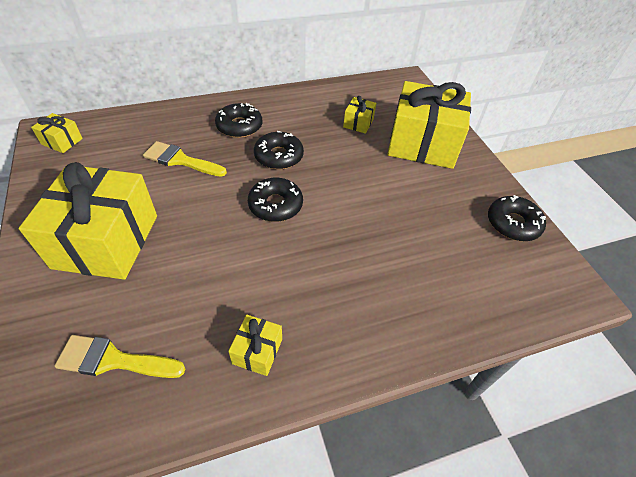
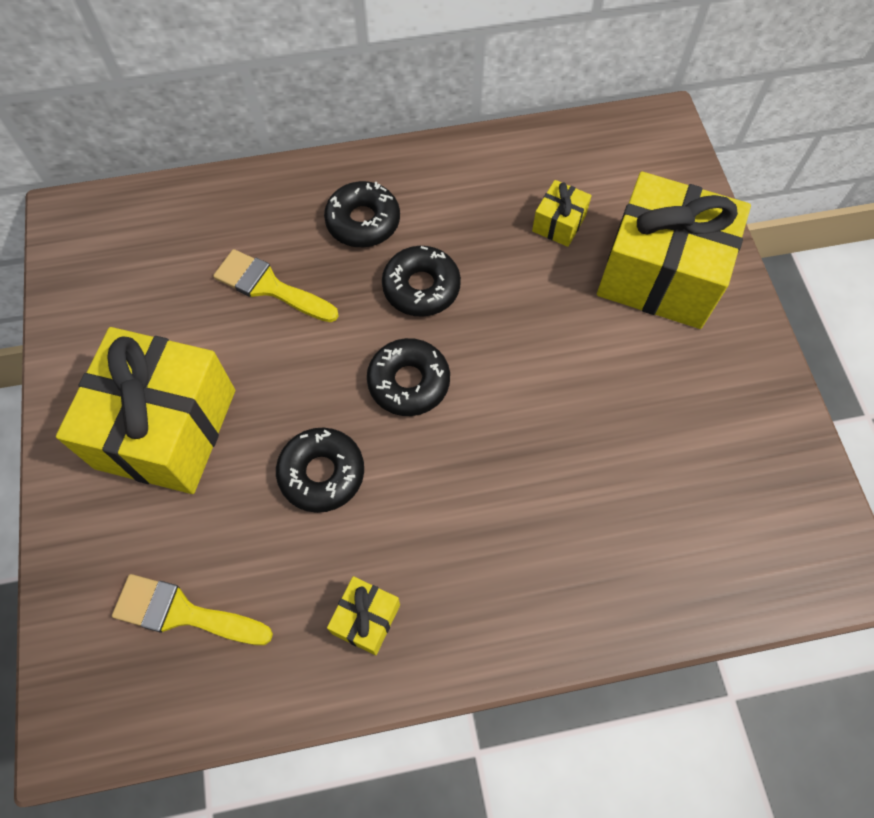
camera: 10 degrees right, 15 degrees up
(62, 141) = (92, 239): yellow gift -> none
(513, 224) = (773, 443): black donut -> black donut (322, 473)

